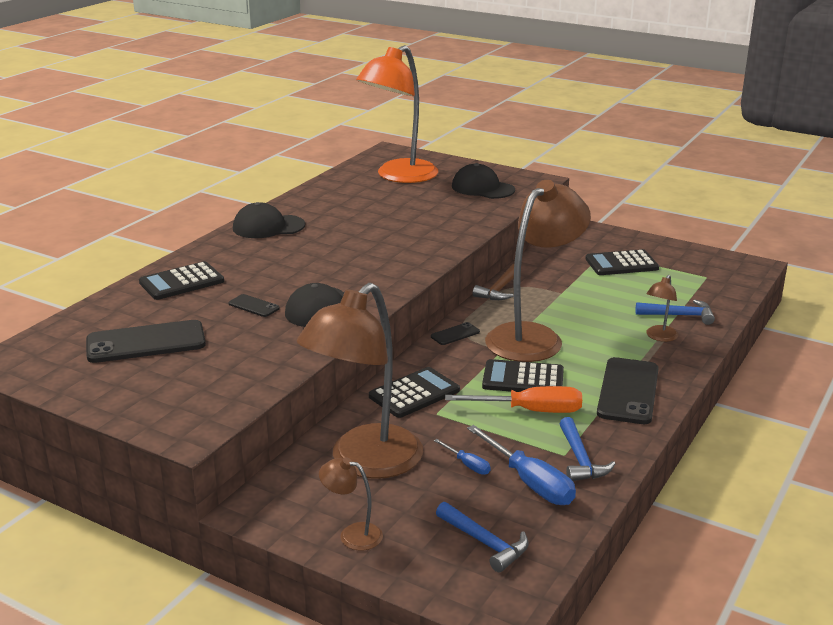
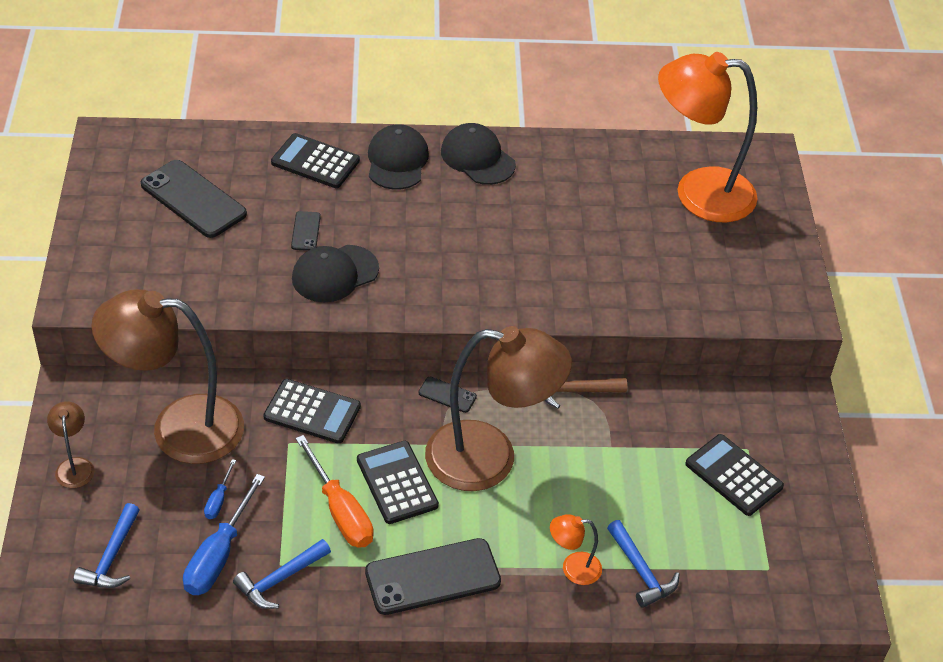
camera: 55 degrees right, 20 degrees up
(482, 188) = (731, 275): black cap -> black cap (397, 161)
(659, 337) = (573, 568): brown lamp -> orange lamp

